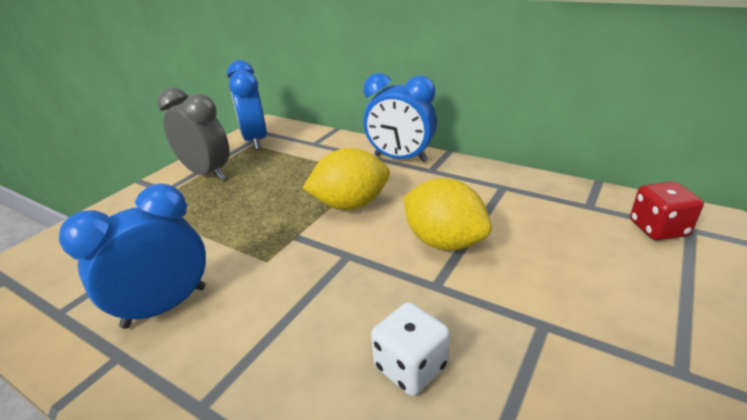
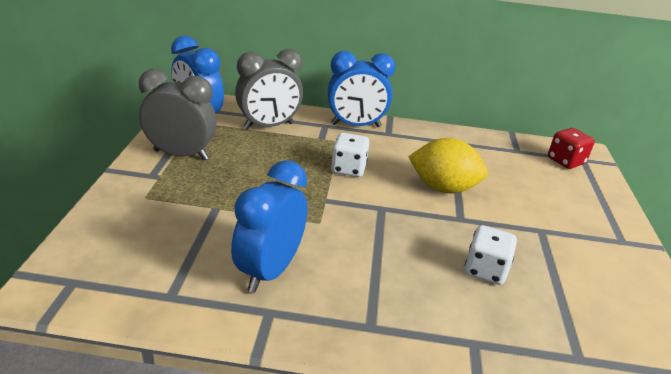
camera: 30 degrees left, 0 degrees up
(310, 153) = (268, 126): none -> grey clock
(350, 204) = (348, 169): yellow lemon -> white dice

